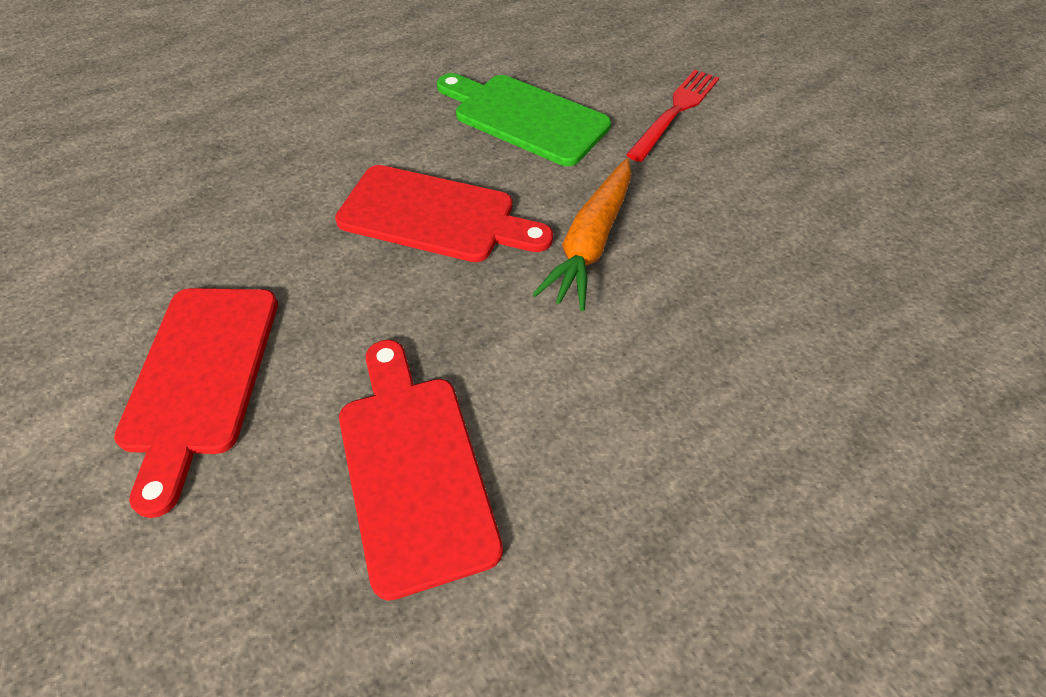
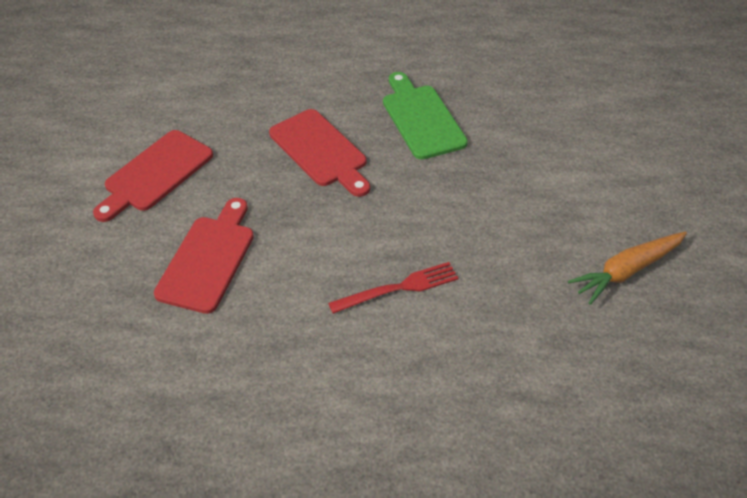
camera: 35 degrees right, 5 degrees down
(591, 242) = (386, 204): orange carrot -> orange carrot (627, 271)
(675, 111) = (515, 156): red fork -> red fork (399, 288)

